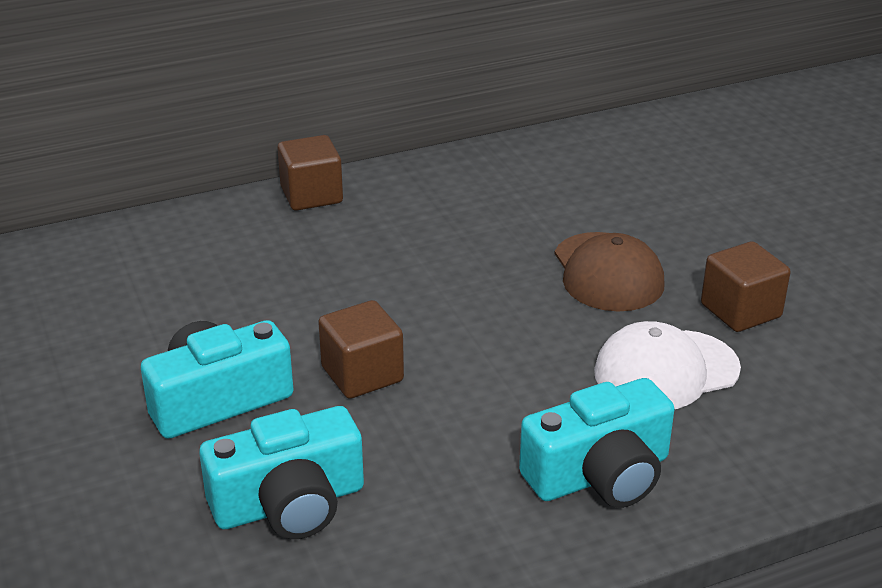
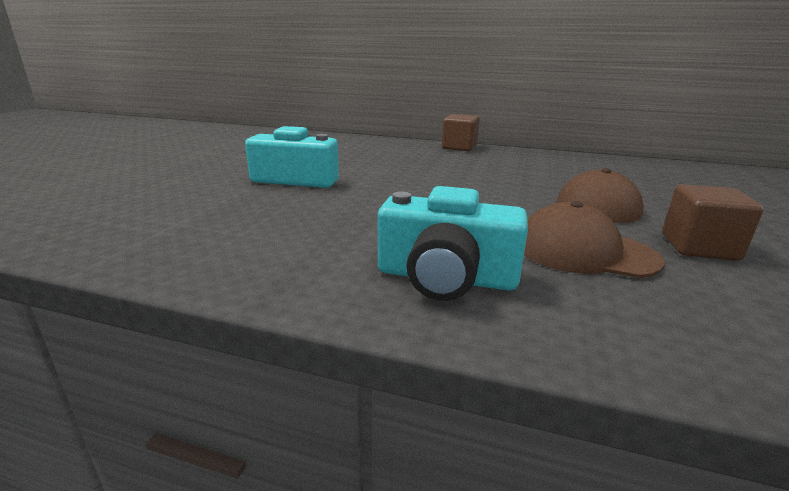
camera: 40 degrees right, 10 degrees down
(289, 504) = (249, 216): turquoise camera -> none
(362, 374) = (377, 193): brown cube -> none
(666, 370) = (584, 252): white cap -> brown cap

